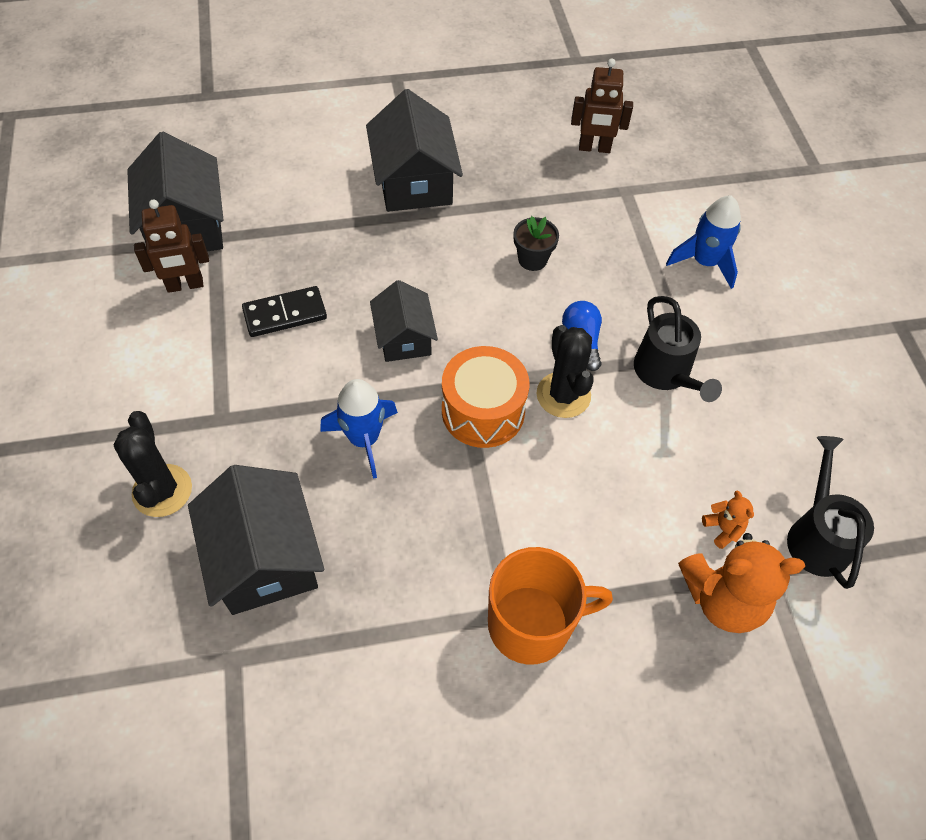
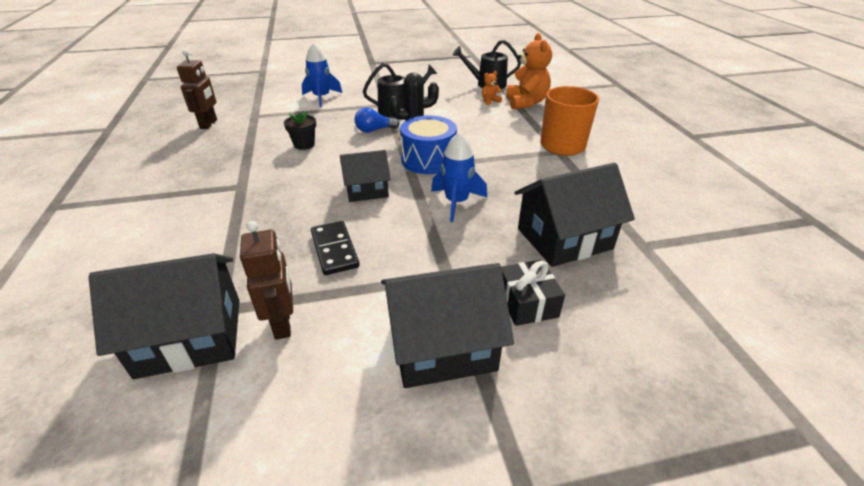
camera: 90 degrees left, 20 degrees down
(162, 491) = (527, 302): black cactus -> black gift
(414, 182) = (202, 192): black house -> black house (442, 345)
(483, 411) = (428, 160): orange drum -> blue drum

